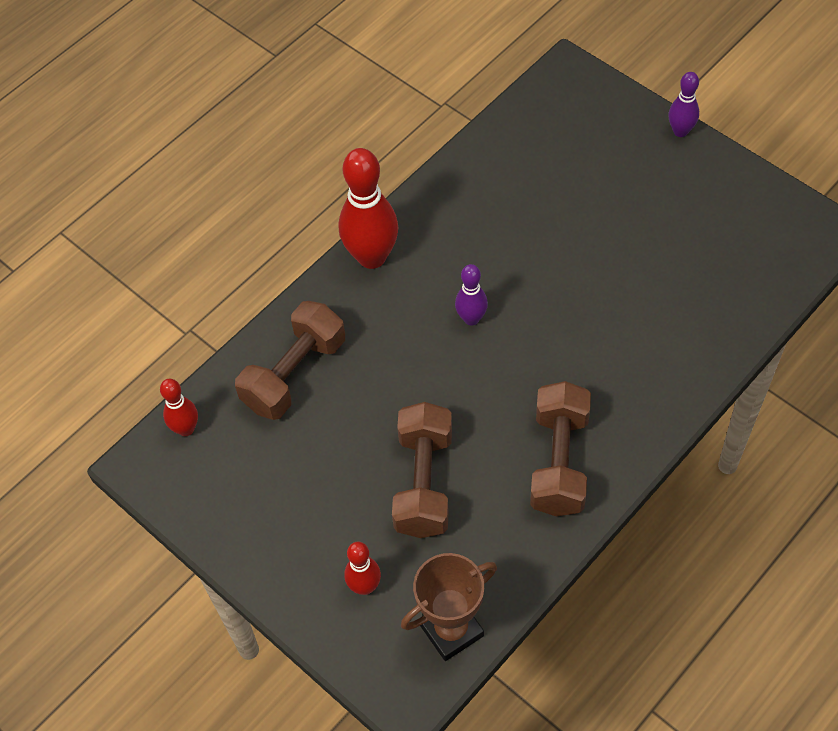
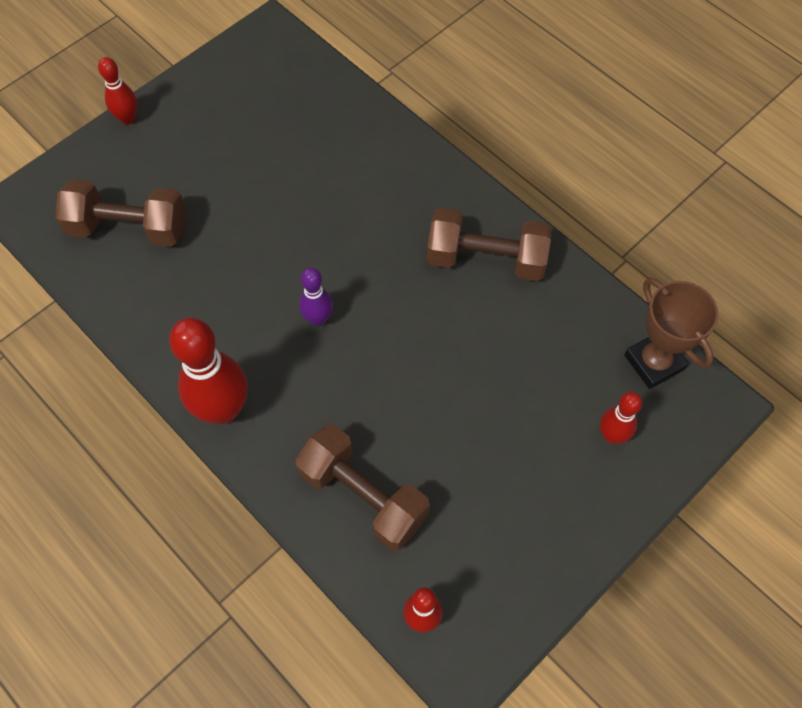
camera: 90 degrees left, 5 degrees up
(424, 483) = (502, 375): brown dumbbell -> brown dumbbell (129, 228)
(680, 131) = (128, 118): purple bowling pin -> red bowling pin

